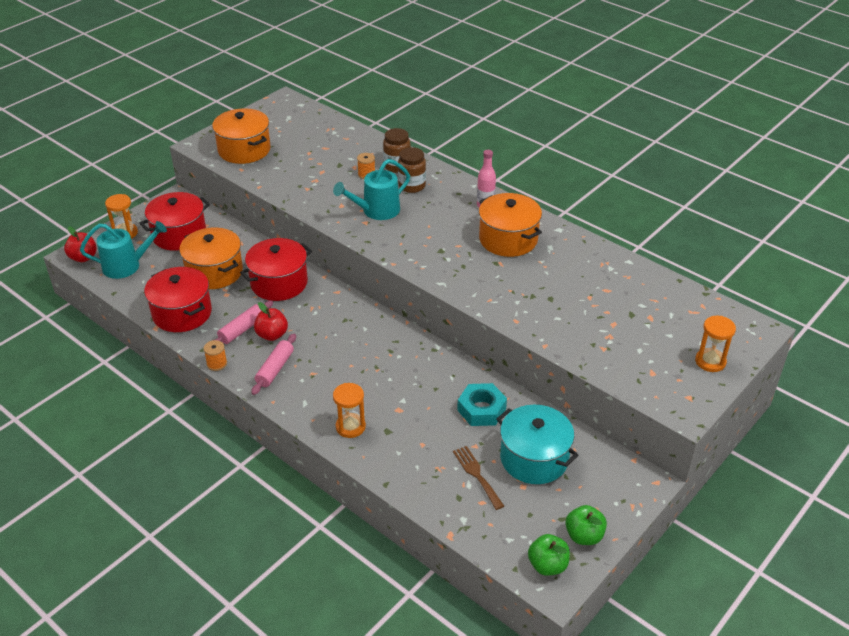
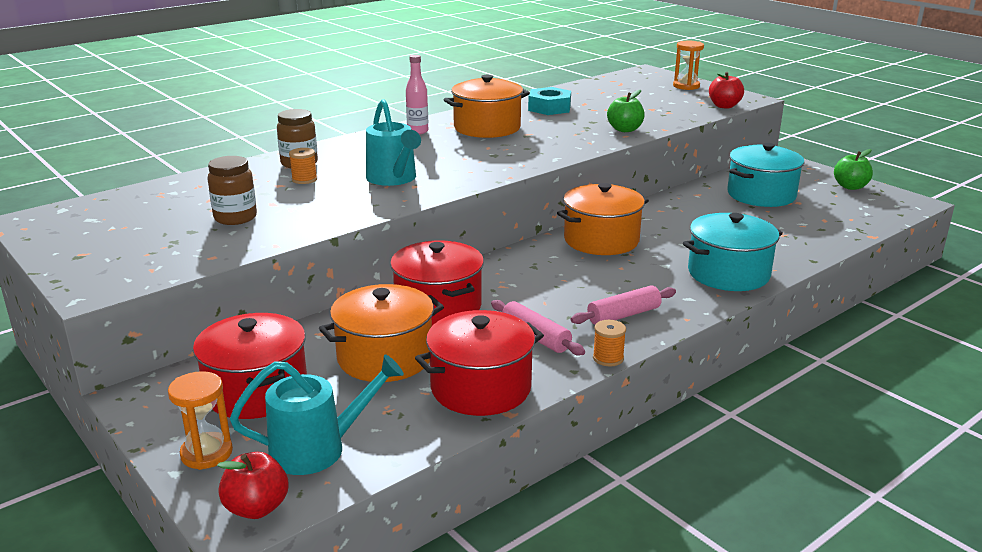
camera: 80 degrees left, 15 degrees down
(127, 266) = (318, 449): turquoise watering can -> turquoise watering can turned 75 degrees clockwise
(244, 150) = (154, 253): orange pot -> orange pot (601, 240)
(272, 335) = (552, 315): red apple -> red apple (724, 106)
(275, 369) = (624, 315): pink rolling pin -> pink rolling pin turned 60 degrees counterclockwise
(350, 427) = (728, 273): orange hourglass -> turquoise pot
(412, 186) = (351, 159): brown jar -> brown jar (235, 218)
(477, 475) = (788, 219): brown fork -> none
(481, 409) = (696, 209): turquoise nut -> turquoise nut (549, 108)
(547, 565) = (890, 202): green apple -> green apple (625, 129)

